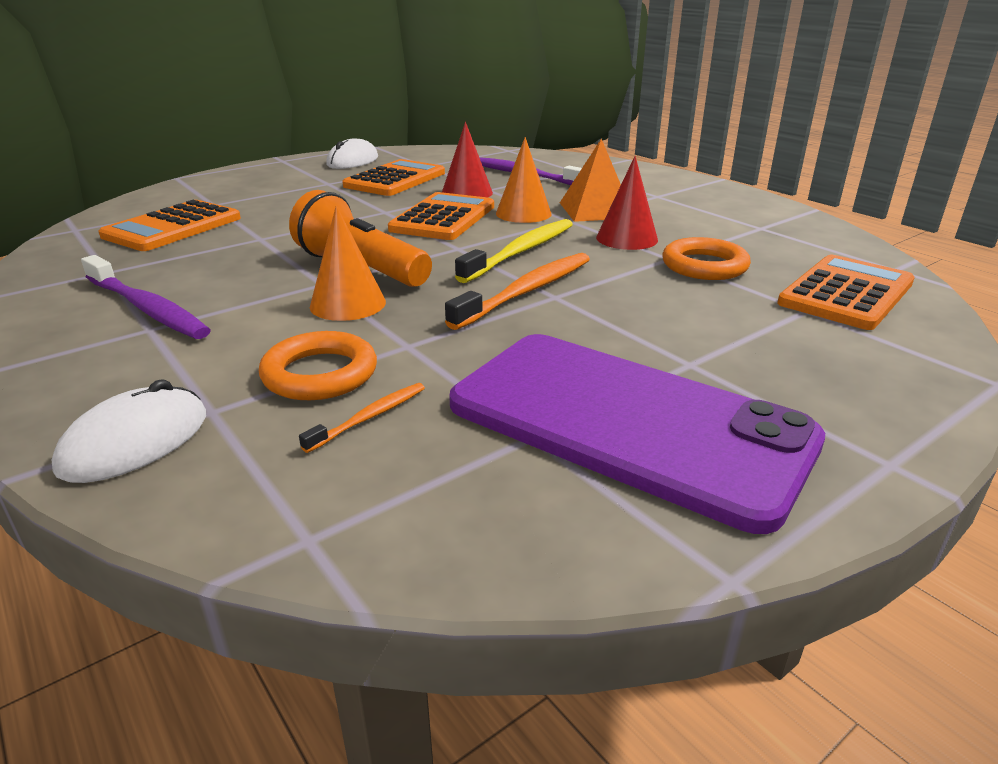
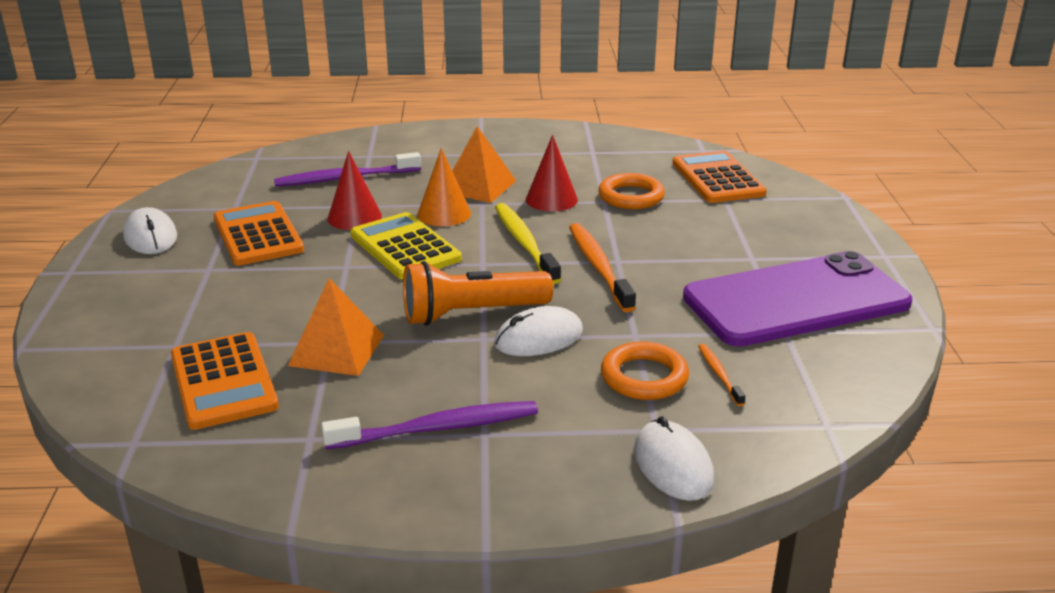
camera: 55 degrees left, 0 degrees up
(249, 243) = (337, 350): none -> orange pyramid
(348, 304) = (538, 338): orange cone -> white mouse
(443, 218) = (405, 247): orange calculator -> yellow calculator

